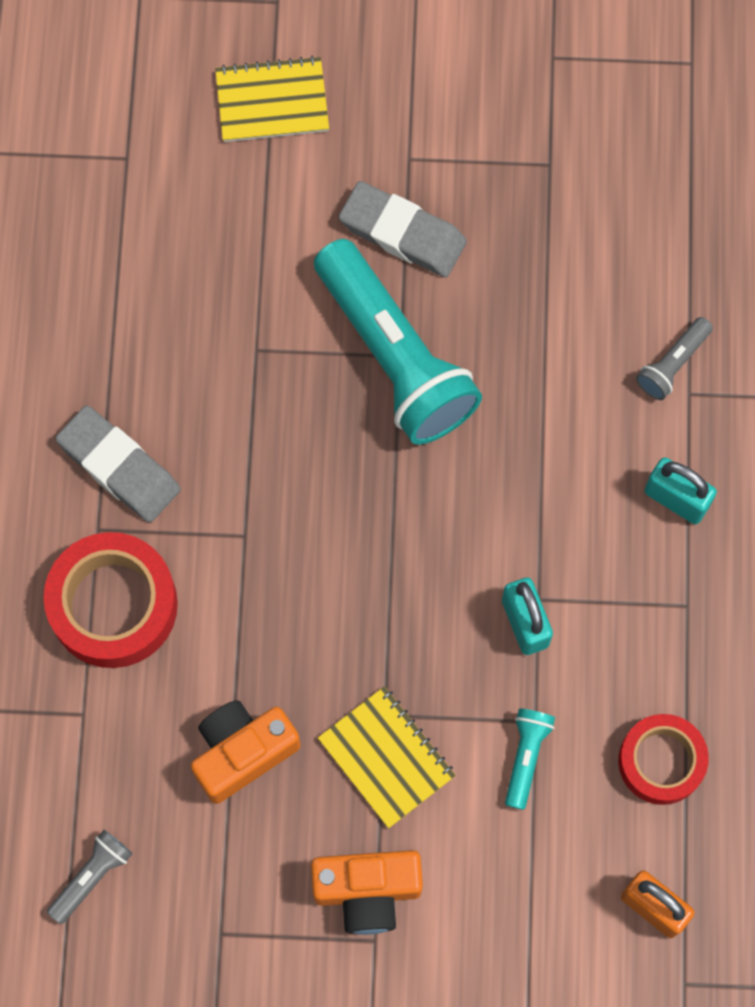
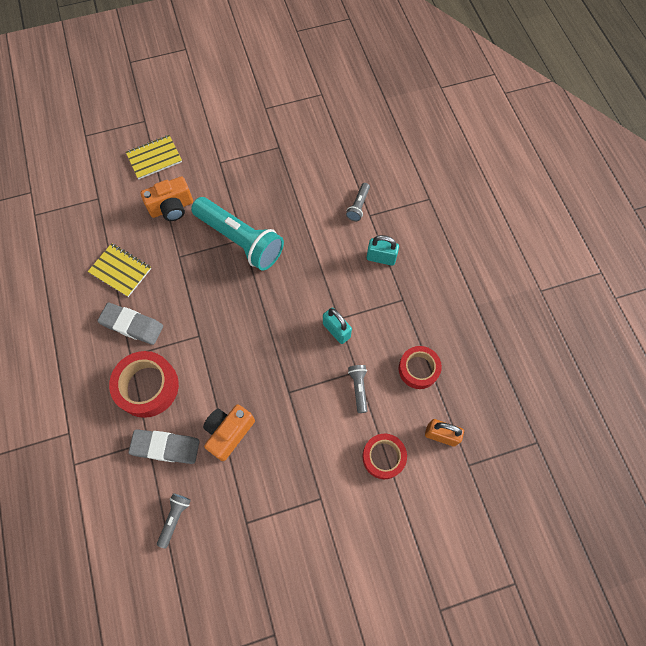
camera: 20 degrees left, 5 degrees down
(367, 891) = (309, 476): orange camera -> orange camera (172, 208)
(386, 758) = (296, 411): yellow notebook -> yellow notebook (120, 271)
(402, 233) = (227, 191): grey eraser -> grey eraser (166, 447)
(524, 908) = (383, 457): none -> red tape
(526, 757) = (358, 388): turquoise flashlight -> grey flashlight

